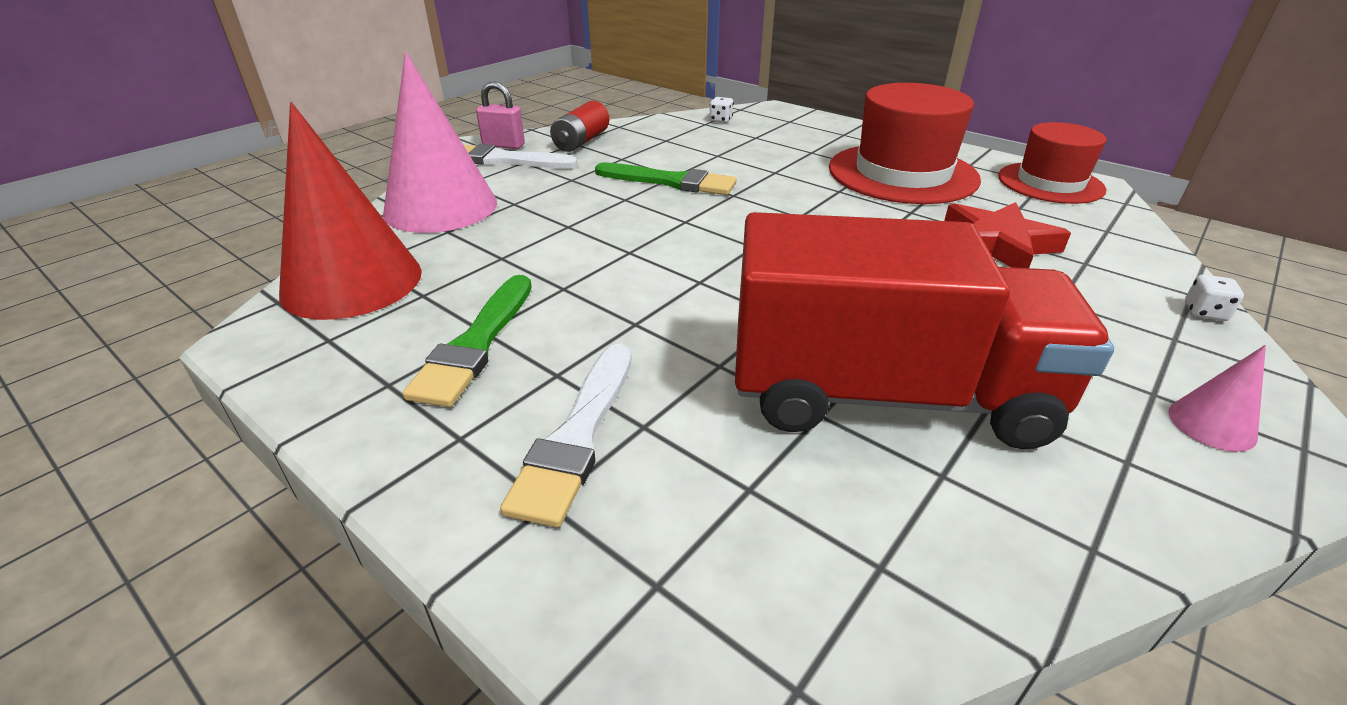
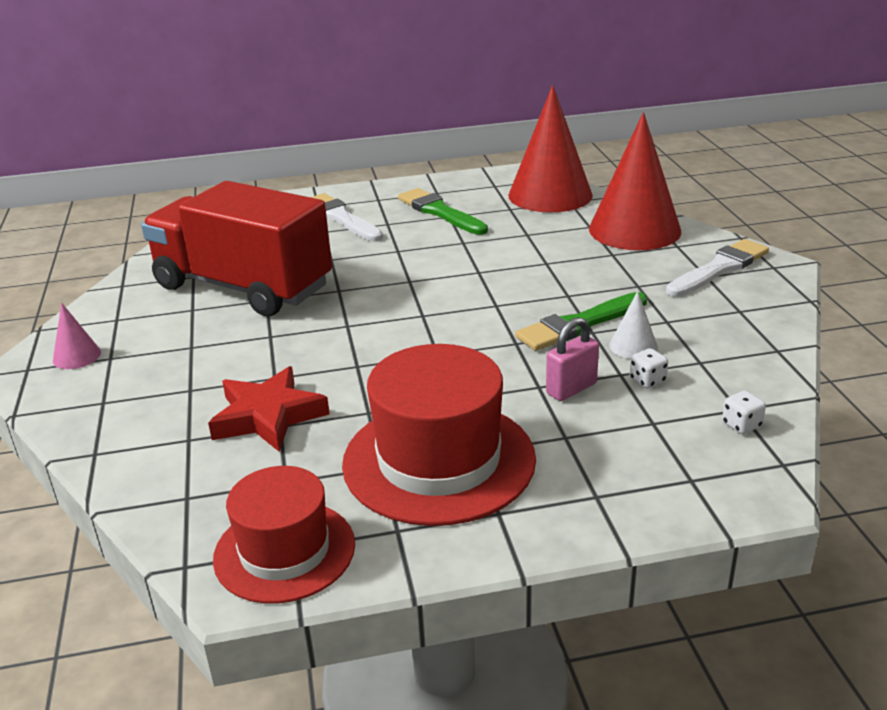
camera: 130 degrees right, 5 degrees down
(441, 207) = (634, 230): pink cone -> red cone
(503, 145) = (763, 276): pink padlock -> pink padlock (571, 389)
(581, 141) = (739, 315): red battery -> none
(675, 159) = (633, 346): none -> white cone
(886, 395) = (243, 287): red truck -> red truck turned 75 degrees clockwise
(1204, 312) = (84, 437): white dice -> white dice (647, 380)

